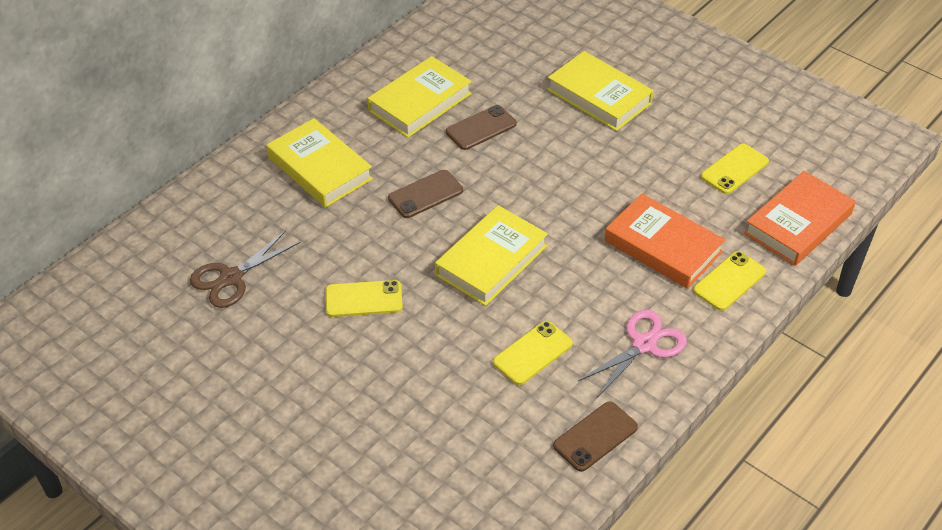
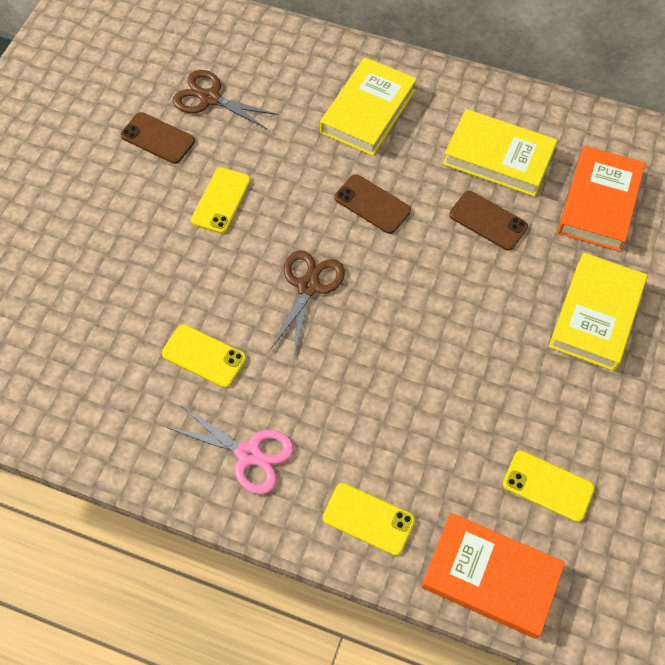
camera: 70 degrees right, 15 degrees up
(364, 299) = (221, 200): yellow phone -> yellow phone turned 45 degrees clockwise
(491, 260) = (308, 286): yellow book -> brown scissors
(595, 436) = (120, 439): brown phone -> brown phone (157, 138)
(663, 246) = (392, 438): orange book -> orange book (599, 203)

